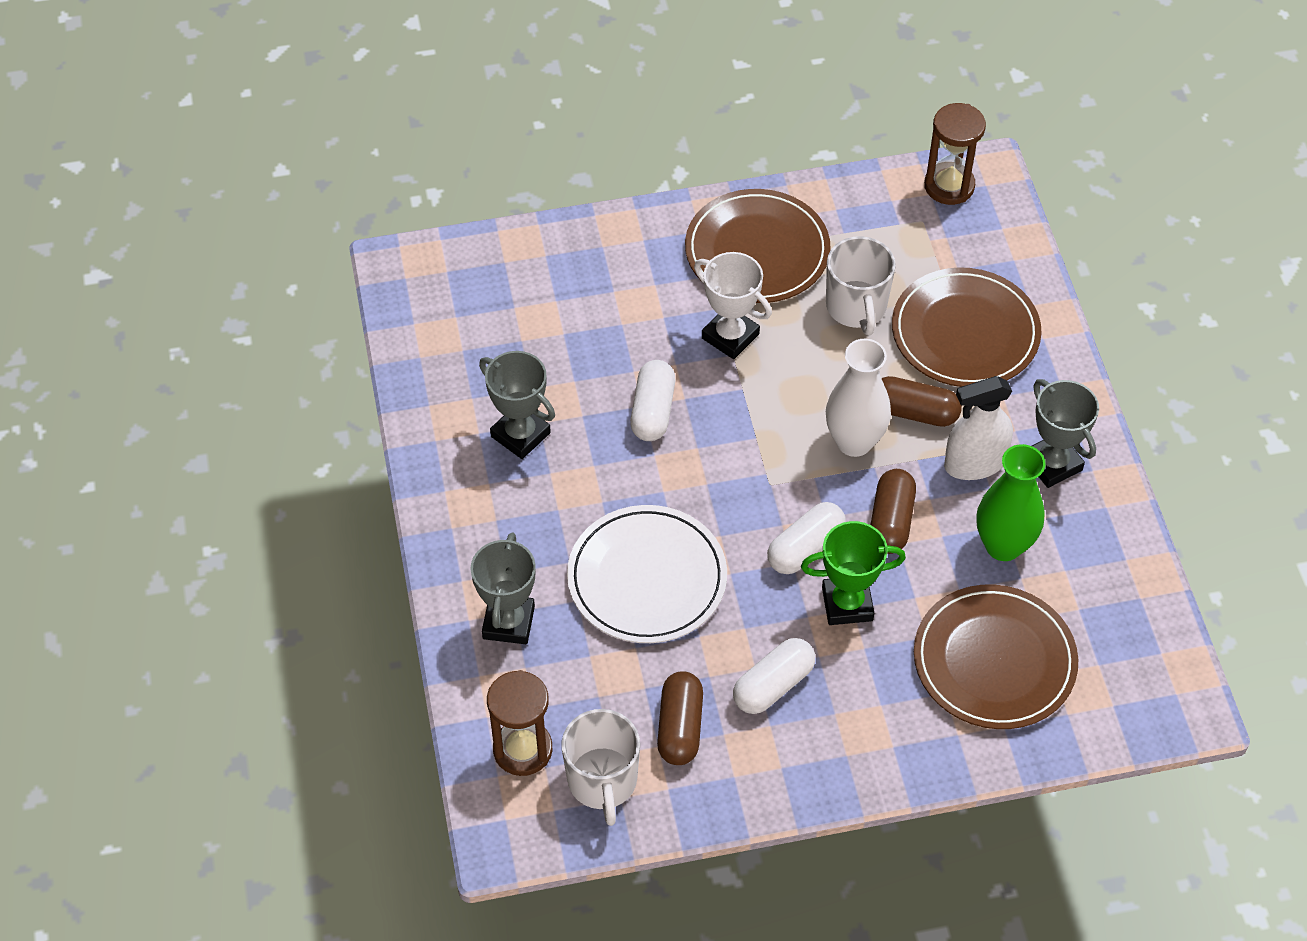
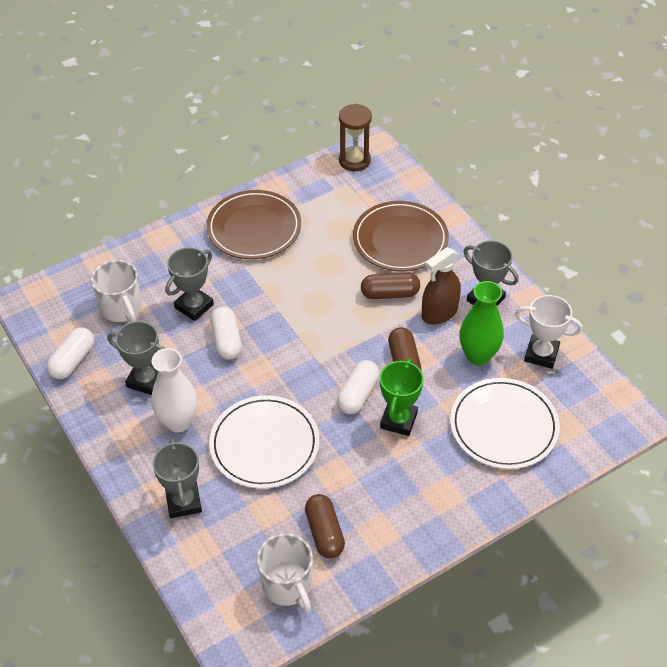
camera: 20 degrees left, 5 degrees down
(522, 750) = (225, 582): brown hourglass -> none
(626, 346) = (194, 306): none -> grey trophy
(730, 336) = (258, 282): white trophy -> white trophy (541, 354)
(773, 685) = (373, 486): white capsule -> white capsule (73, 360)
(847, 604) = (398, 420): green trophy -> green trophy turned 45 degrees counterclockwise
(854, 442) = (361, 322): white vase -> white vase (178, 422)
(856, 307) = (329, 243): white mug -> white mug (122, 308)
(974, 463) = (439, 313): white spray bottle -> brown spray bottle
(994, 661) = (503, 426): brown plate -> white plate

